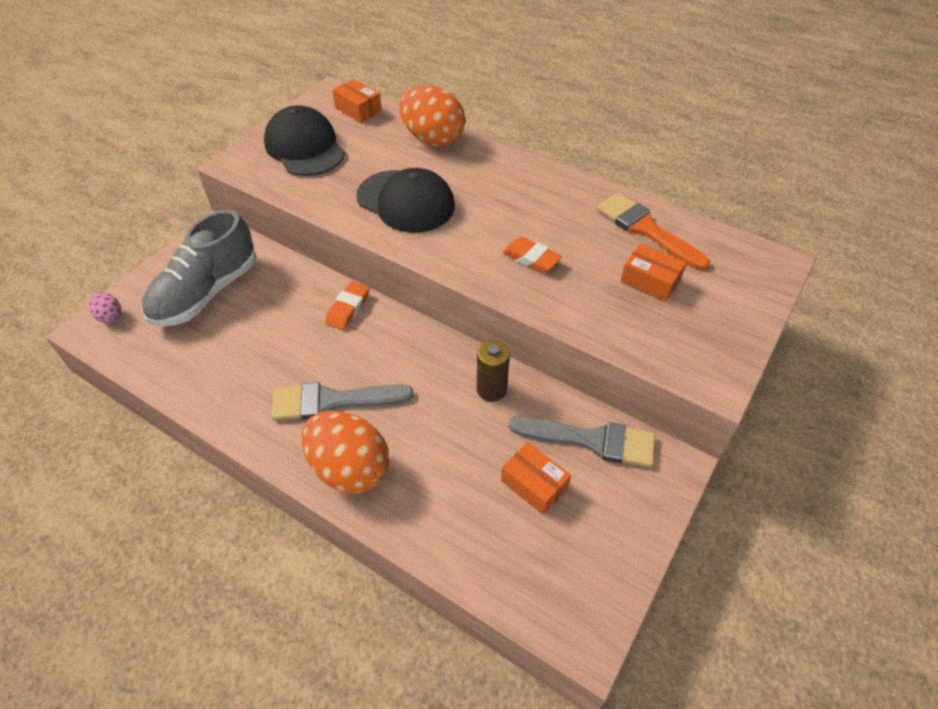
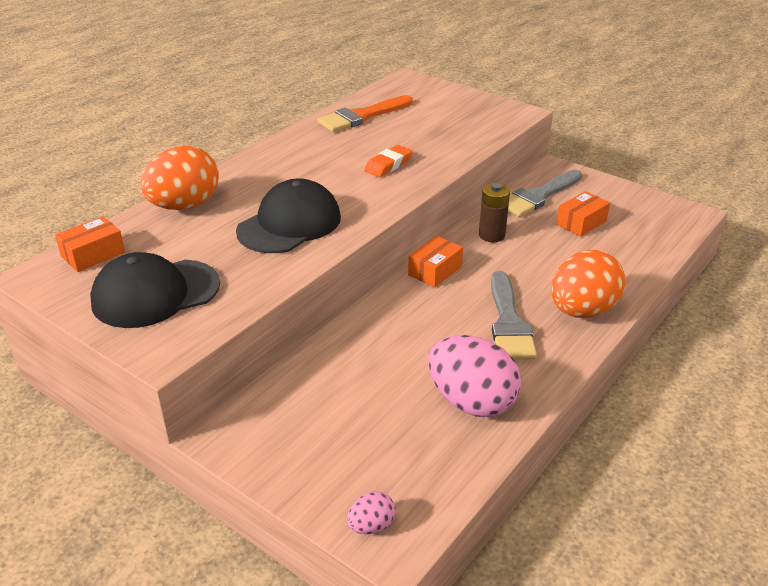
camera: 85 degrees left, 15 degrees down
(206, 292) = (341, 430): grey shoe -> none
(223, 371) = (471, 402): none -> pink egg
(348, 308) = (386, 314): orange eraser -> none
(591, 440) = (538, 196): grey brush -> grey brush turned 150 degrees counterclockwise
(650, 281) = (422, 121): orange box -> orange box (435, 270)

